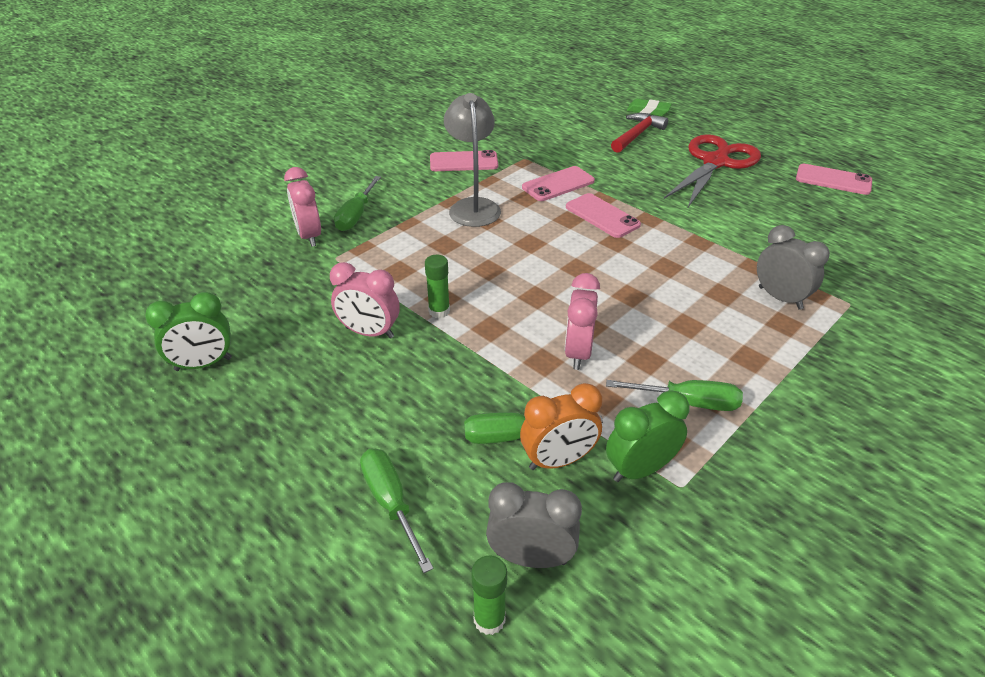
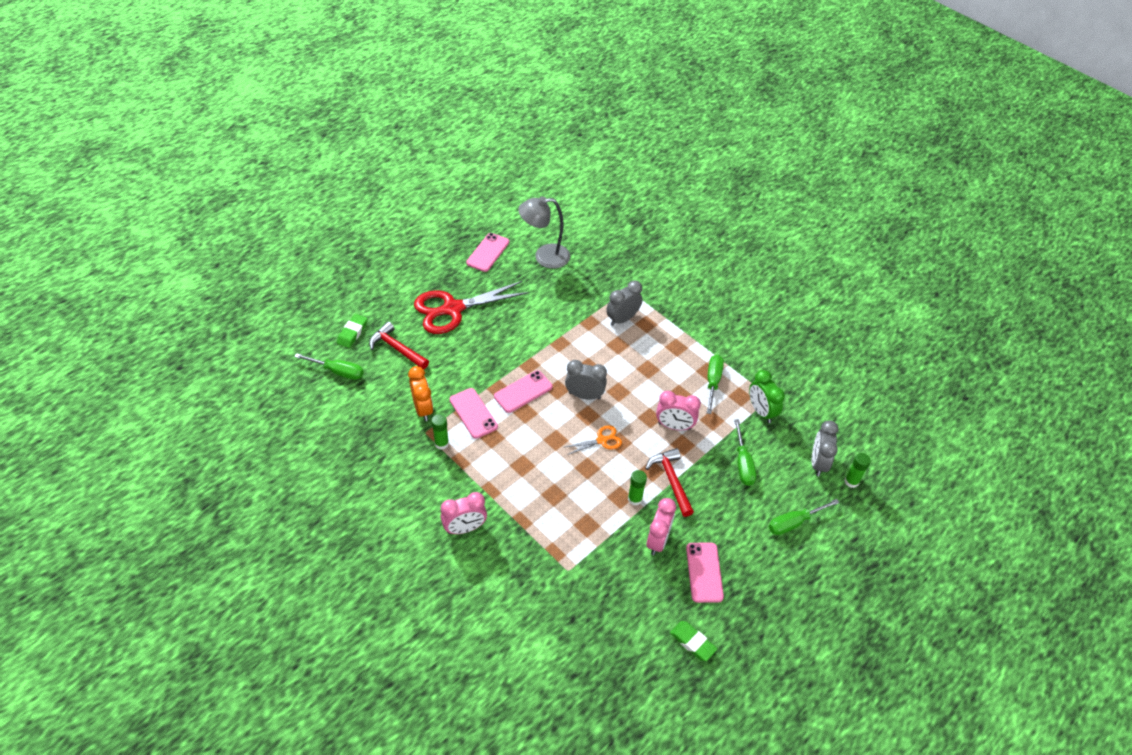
camera: 90 degrees left, 10 degrees up
(203, 364) = (692, 642): green clock -> green eraser
(309, 236) = (536, 592): pink clock -> pink clock (465, 528)
(356, 216) = (507, 559): green screwdriver -> green screwdriver (338, 372)
(463, 162) = (425, 477): pink phone -> pink phone (704, 572)
(473, 206) = (501, 473): grey lamp -> grey lamp (544, 257)
(473, 347) = (671, 480): none -> red hammer
(510, 168) = (441, 443): none -> green glue stick
(536, 281) = (602, 440): none -> orange scissors
(558, 460) = (758, 445): orange clock -> orange clock (423, 409)
(612, 264) = (584, 395): none -> grey clock
(715, 162) = (452, 309): red scissors -> red scissors turned 60 degrees counterclockwise

